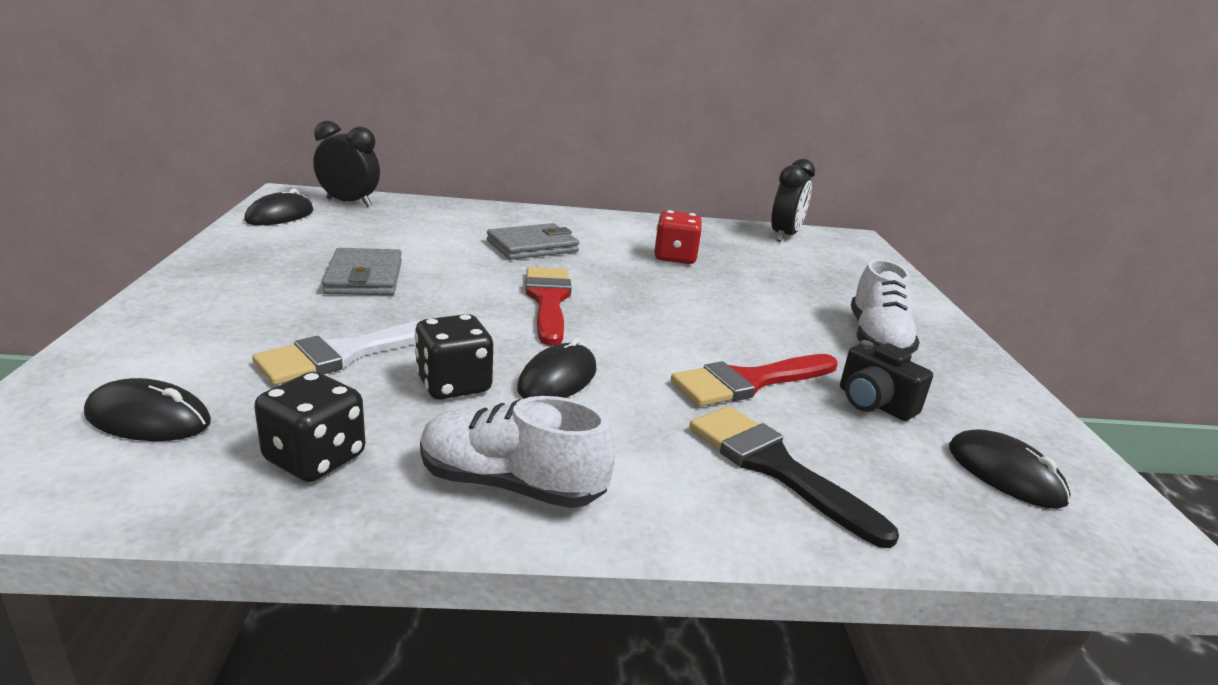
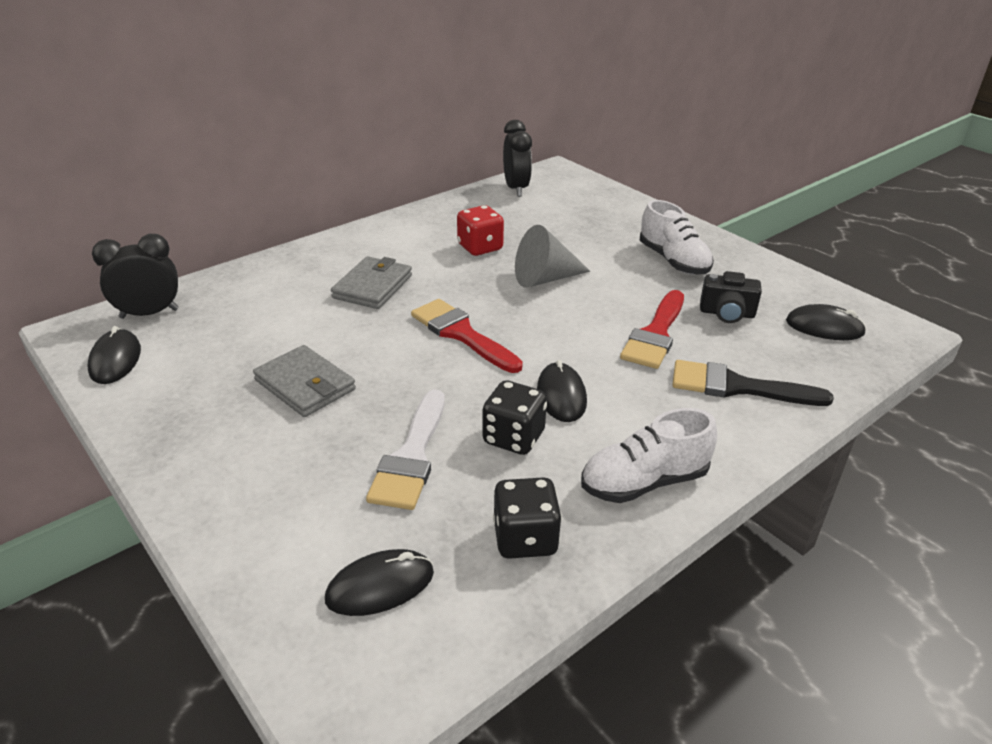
camera: 35 degrees left, 10 degrees up
(701, 298) = (545, 278): none -> grey cone

